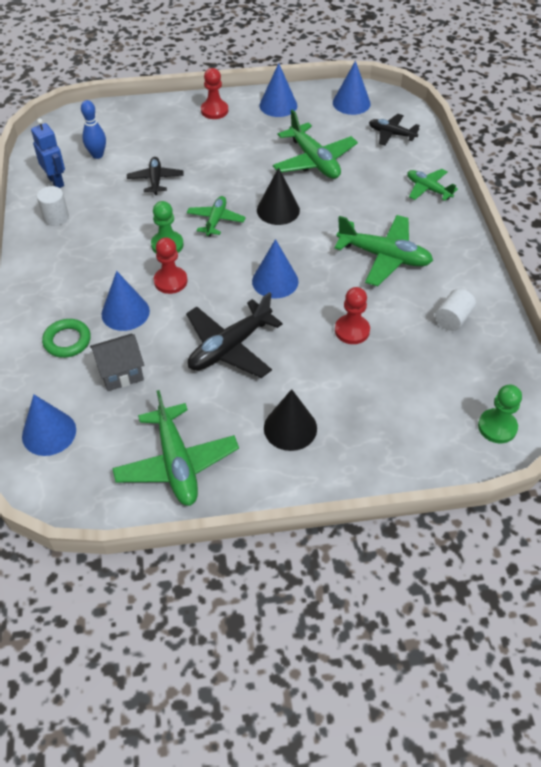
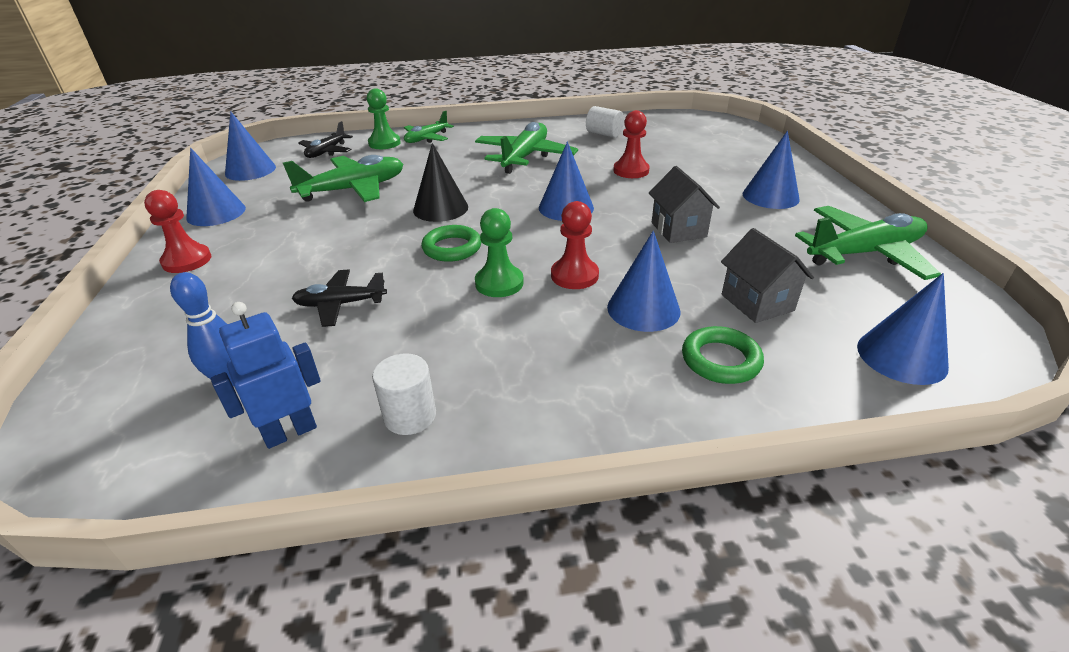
camera: 90 degrees left, 15 degrees down
(216, 220) = (452, 248): green plane -> green ring
(230, 347) = (678, 230): black plane -> grey house
(290, 428) = (770, 196): black cone -> blue cone
(497, 427) = (715, 125): green pawn -> green pawn (384, 143)

